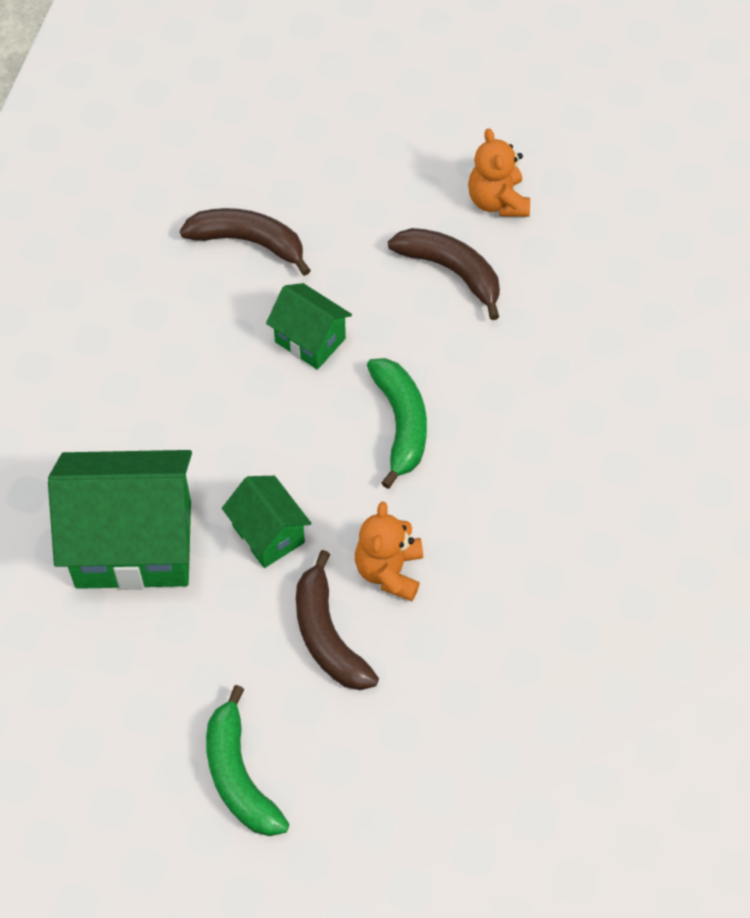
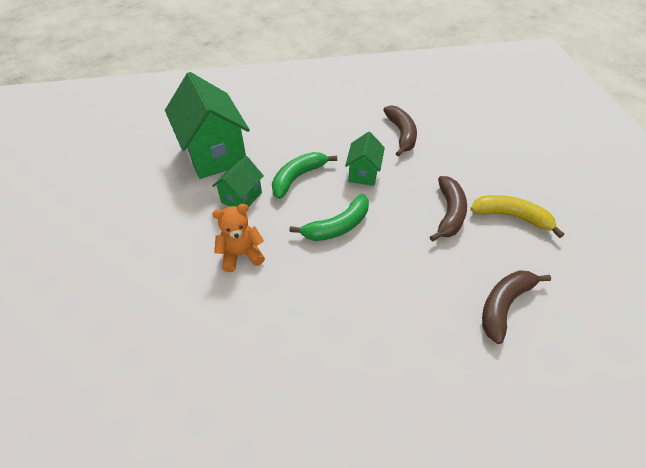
camera: 65 degrees right, 10 degrees down
(239, 775) = (95, 235): green banana -> green banana (298, 177)
(328, 635) = (190, 242): brown banana -> brown banana (504, 305)
(497, 201) = (511, 217): orange teddy bear -> yellow banana

